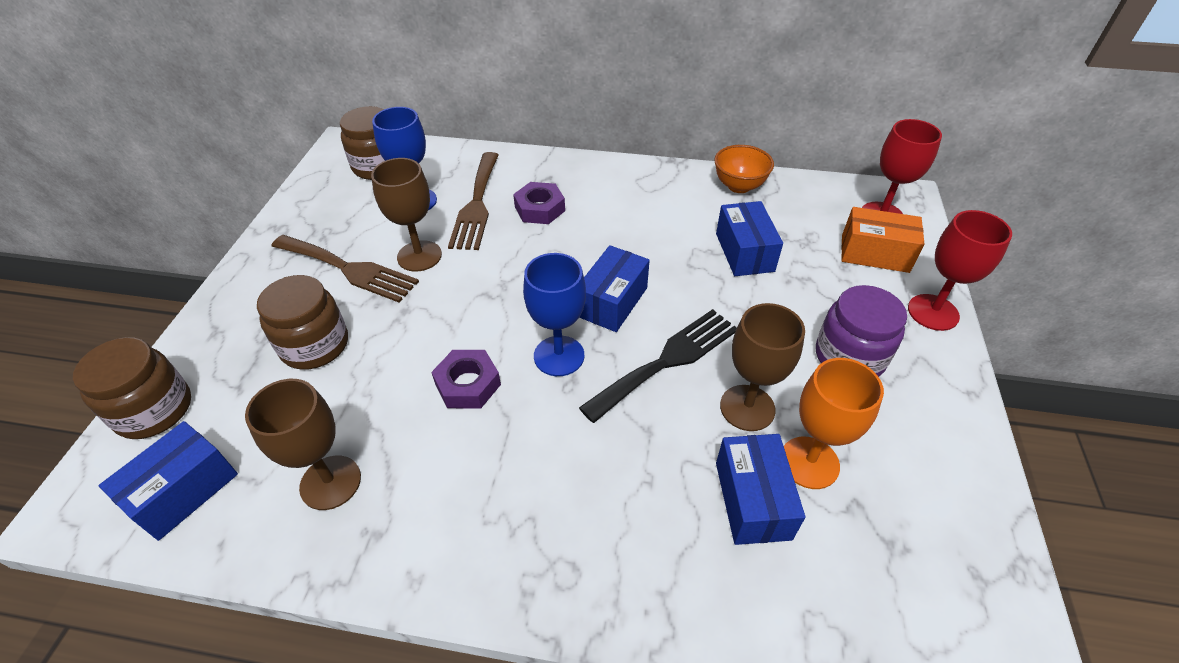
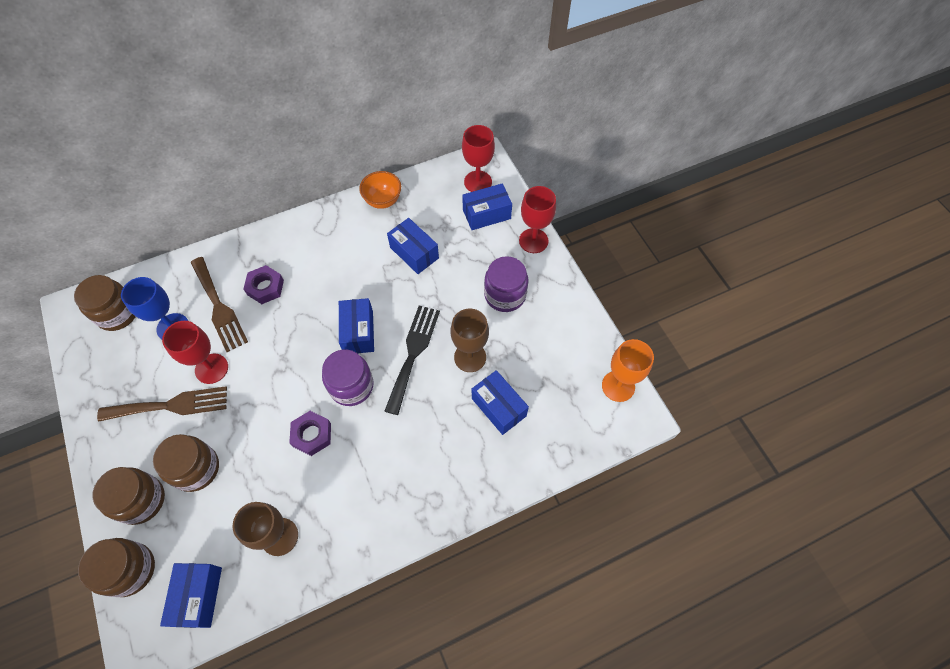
camera: 35 degrees left, 15 degrees up
(235, 344) = (141, 500): none -> brown jar
(419, 256) = (211, 368): brown goblet -> red goblet
(559, 356) = (351, 386): blue goblet -> purple jar
(809, 462) = (514, 370): orange goblet -> orange goblet (618, 386)
(874, 253) = (486, 214): orange box -> blue box

